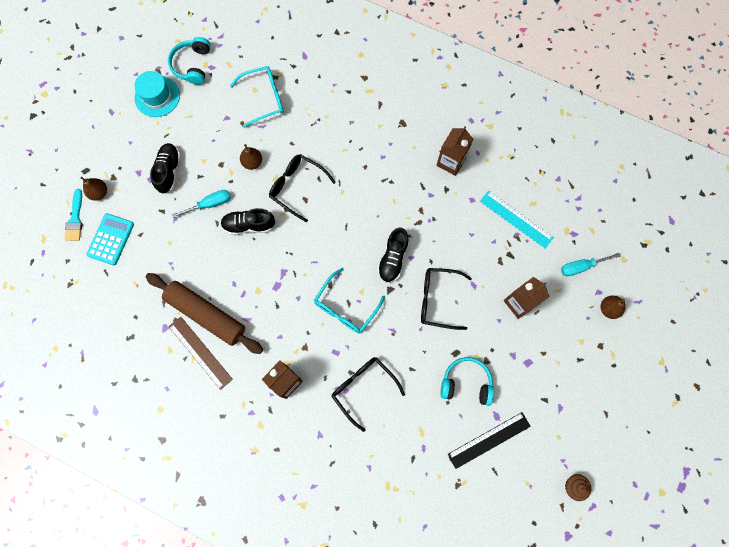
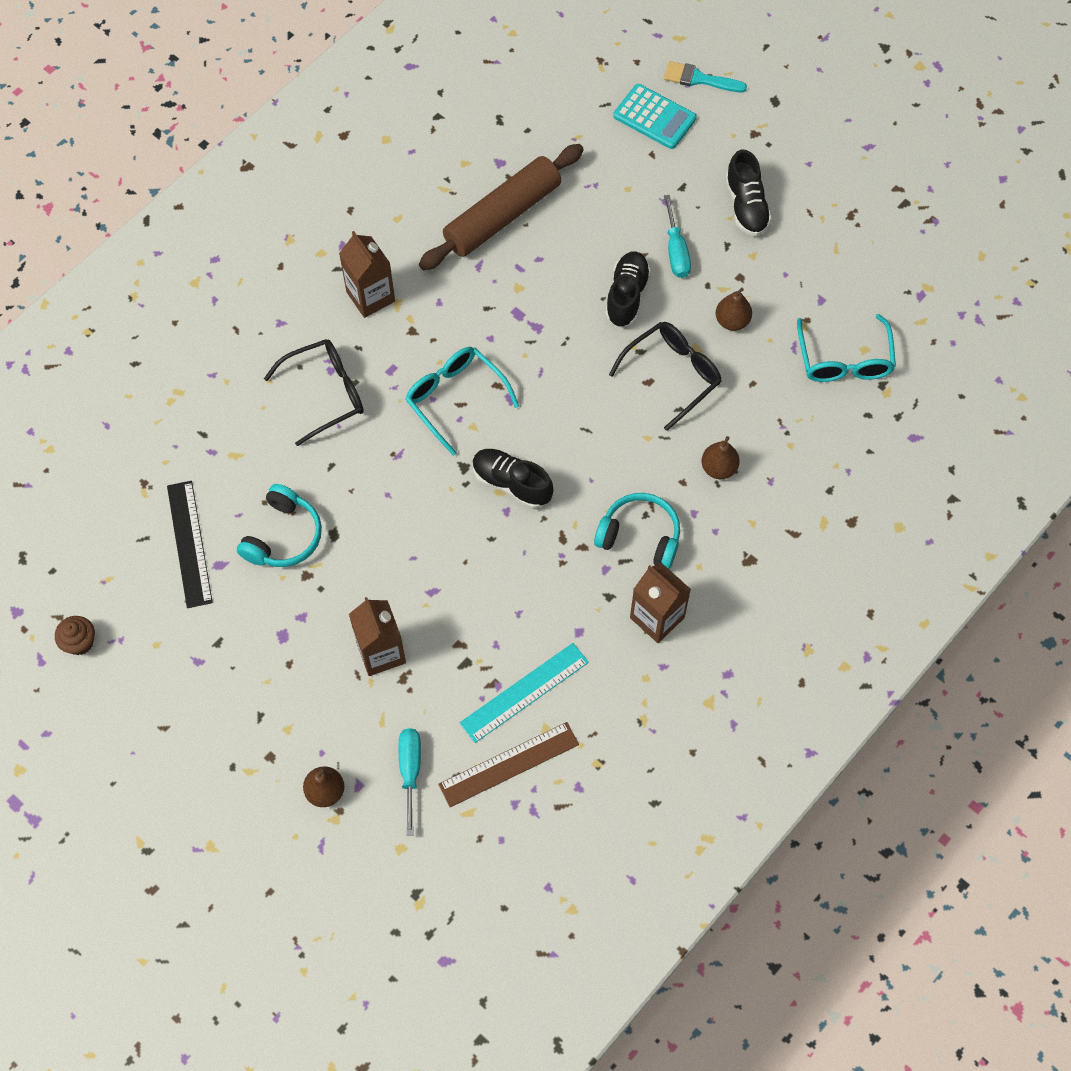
camera: 105 degrees right, 10 degrees down
(99, 193) = (733, 113): brown pear -> brown pear (719, 468)
(157, 96) = (882, 211): turquoise hat -> none
(169, 171) = (746, 206): black shoe -> black shoe turned 60 degrees clockwise
(192, 65) = (930, 269): turquoise headphones -> turquoise headphones (640, 536)
(200, 352) = (449, 199): brown ruler -> brown ruler (508, 764)
(437, 299) = (425, 531): black glasses -> none

